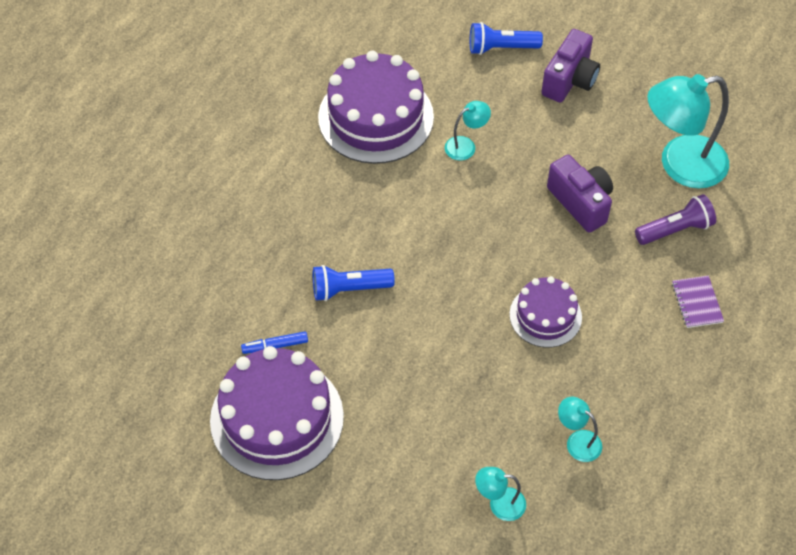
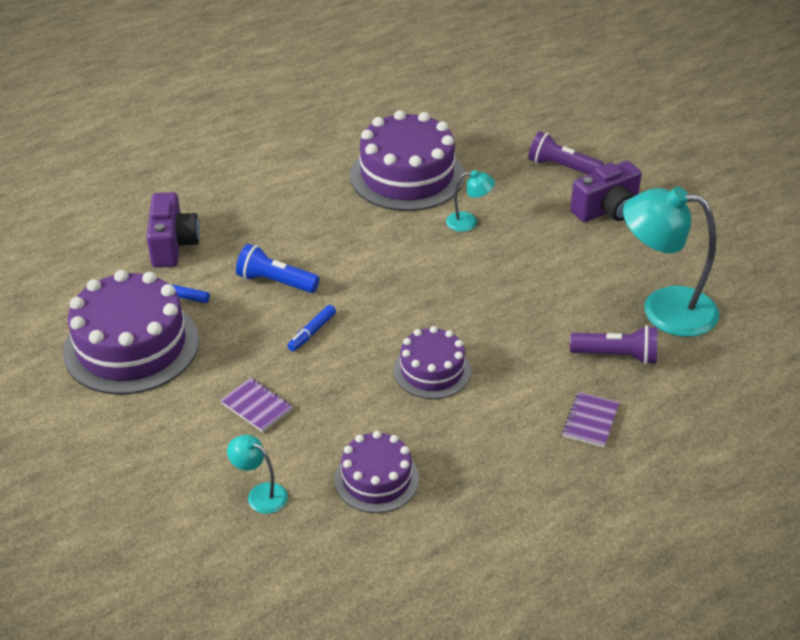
camera: 30 degrees right, 15 degrees down
(420, 326) = (312, 332): none -> blue marker
(432, 423) = (256, 406): none -> purple notebook
(501, 48) = (561, 167): blue flashlight -> purple flashlight
(577, 441) = (376, 479): turquoise lamp -> purple cake
(581, 202) = (540, 300): purple camera -> purple camera (173, 245)

